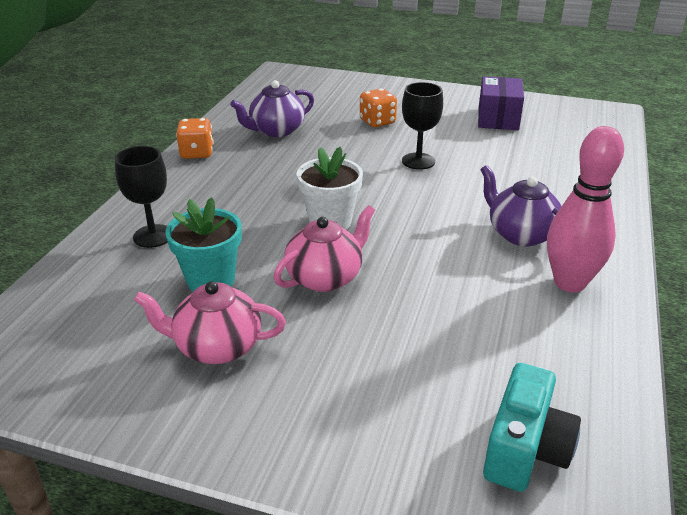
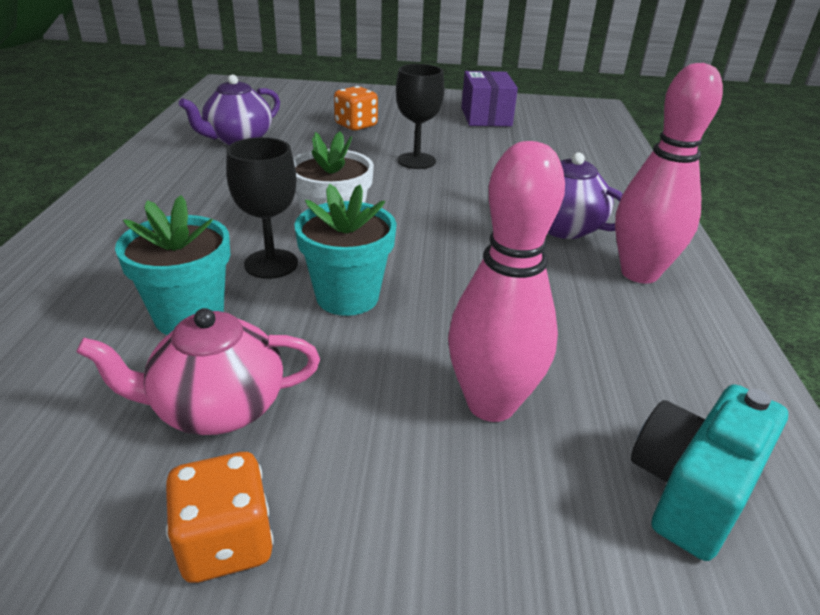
camera: 15 degrees left, 0 degrees up
(153, 236) = (94, 268): black goblet -> black goblet (271, 264)
(197, 153) = (141, 168): orange dice -> orange dice (226, 542)
(325, 277) = (347, 297): pink teapot -> turquoise flower pot
(404, 370) = (491, 404): none -> pink bowling pin
(525, 450) = (691, 490): turquoise camera -> turquoise camera turned 150 degrees counterclockwise

